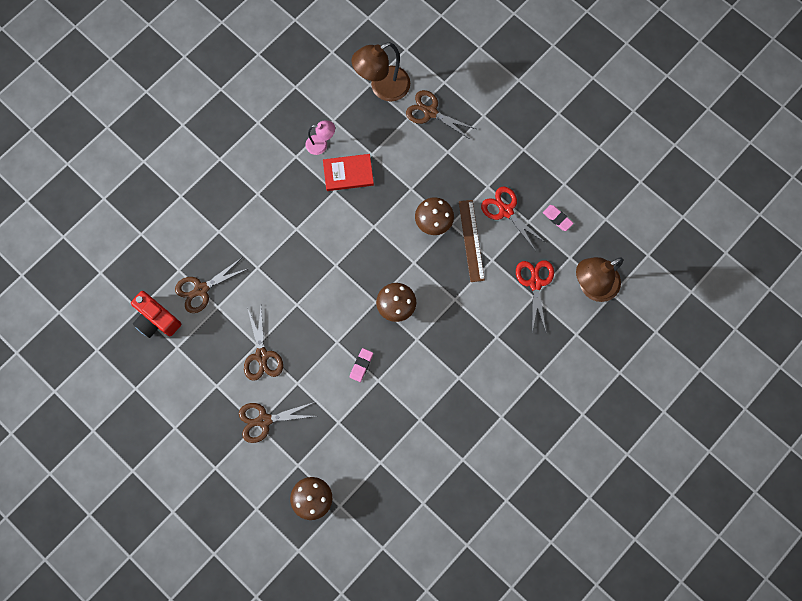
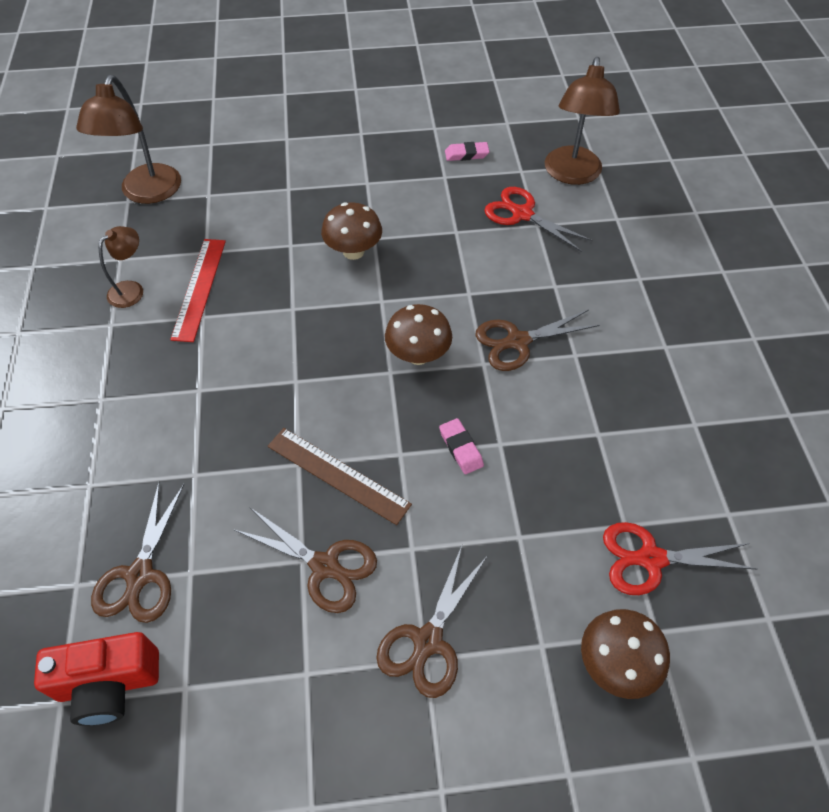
camera: 50 degrees left, 20 degrees down
(321, 144) = (132, 289): pink lamp -> brown lamp
(348, 173) = (199, 288): red book -> red ruler
(430, 112) = (227, 174): brown scissors -> brown scissors (518, 341)
(471, 240) = (413, 234): brown ruler -> brown ruler (338, 475)
(506, 211) = (412, 186): red scissors -> red scissors (651, 559)

